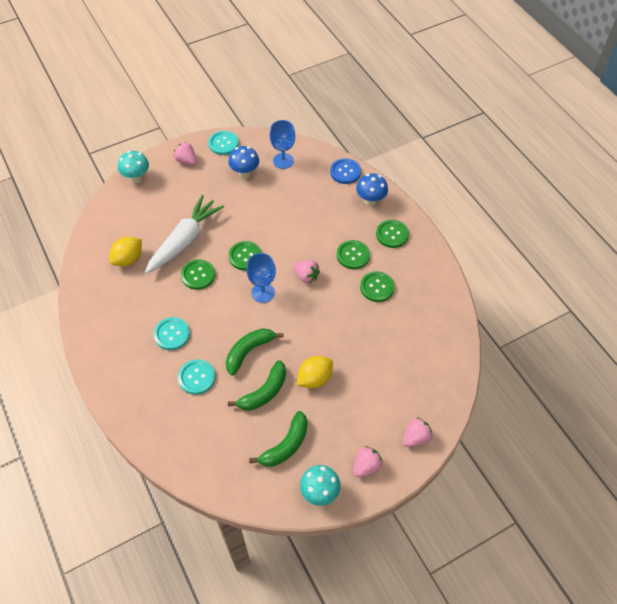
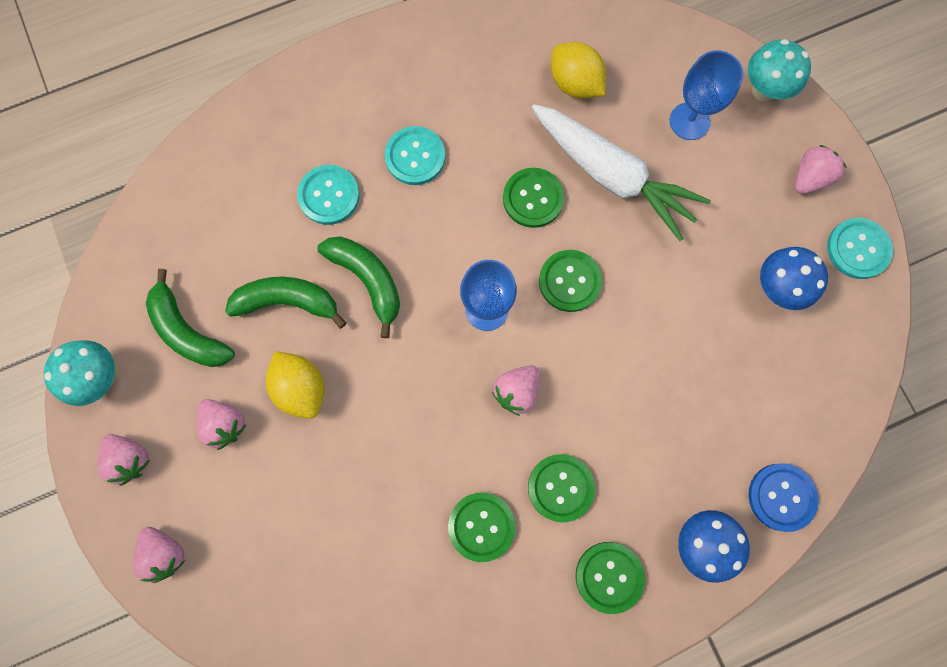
camera: 95 degrees right, 20 degrees up
(264, 392) = (288, 302): green banana -> green banana turned 135 degrees clockwise
(283, 161) = (812, 367): blue goblet -> blue goblet (689, 121)
(339, 416) = (225, 424): none -> pink strawberry

